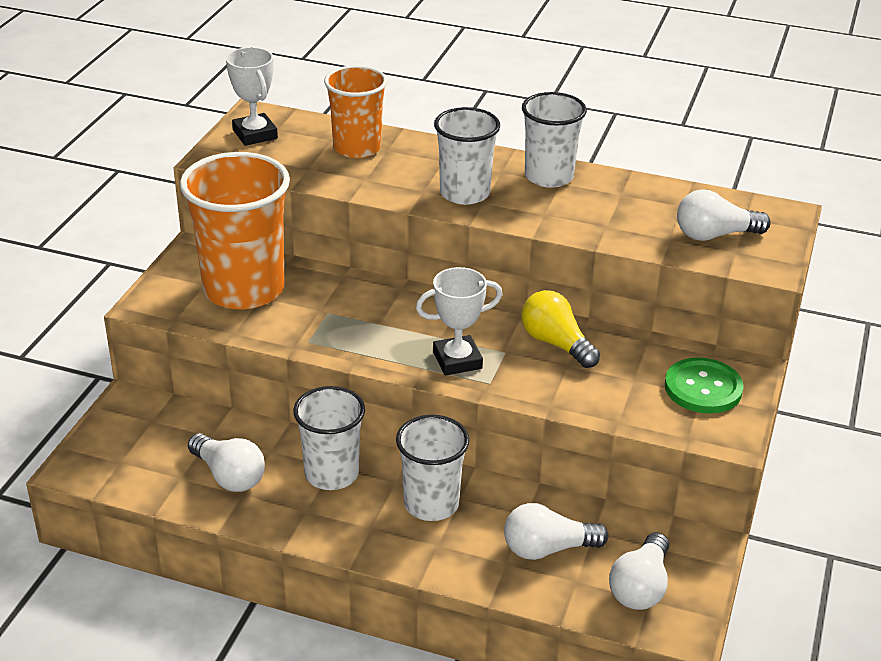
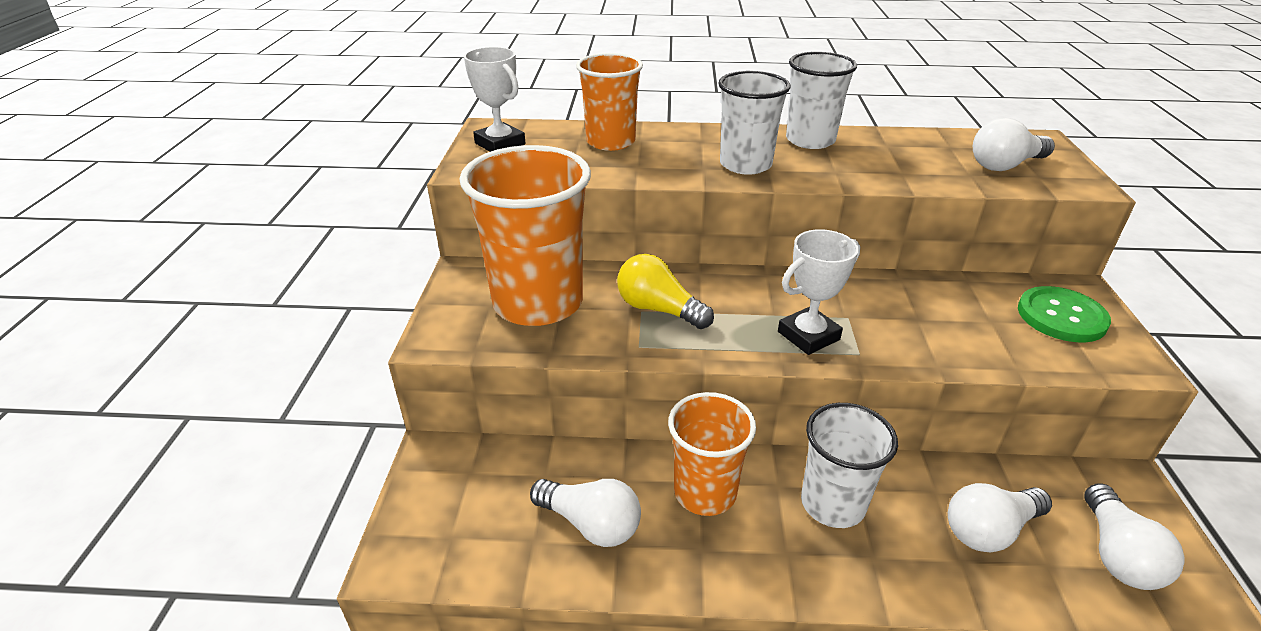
camera: 15 degrees left, 0 degrees up
(331, 474) = (705, 492): white cup -> orange cup
(556, 343) = (889, 299): yellow light bulb -> yellow light bulb (659, 309)

